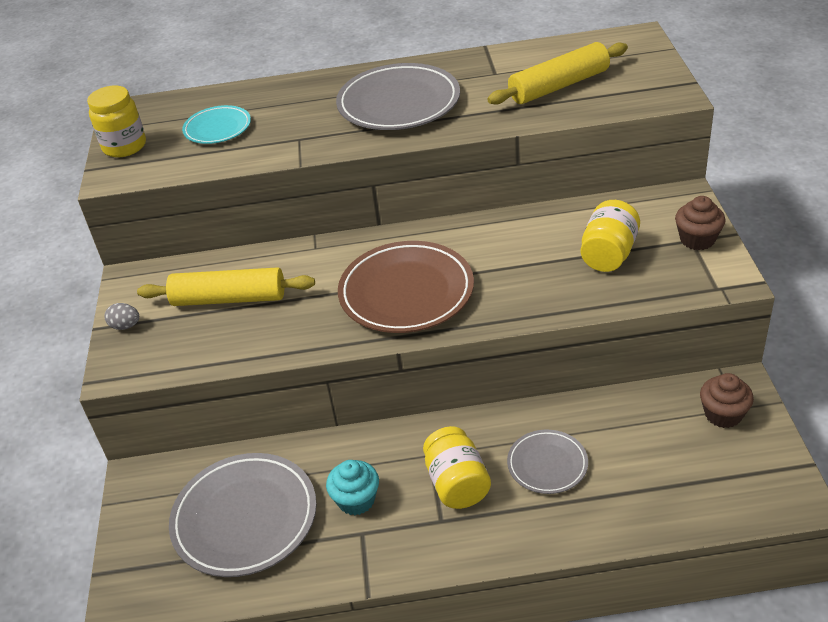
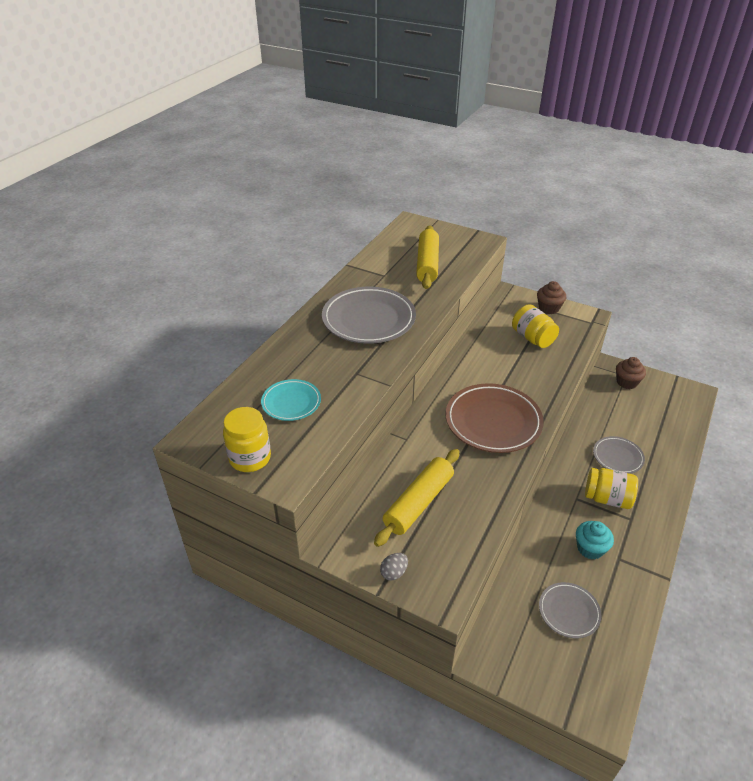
camera: 60 degrees left, 0 degrees up
(245, 518) = (569, 612): grey plate -> grey plate, size x0.55

